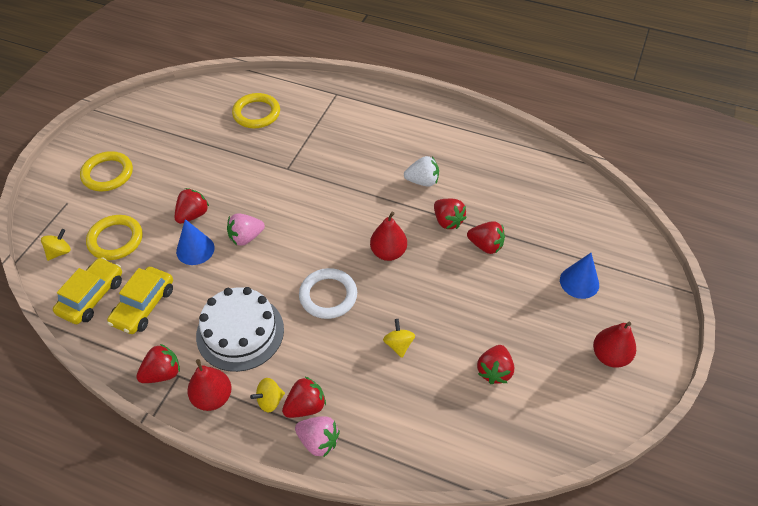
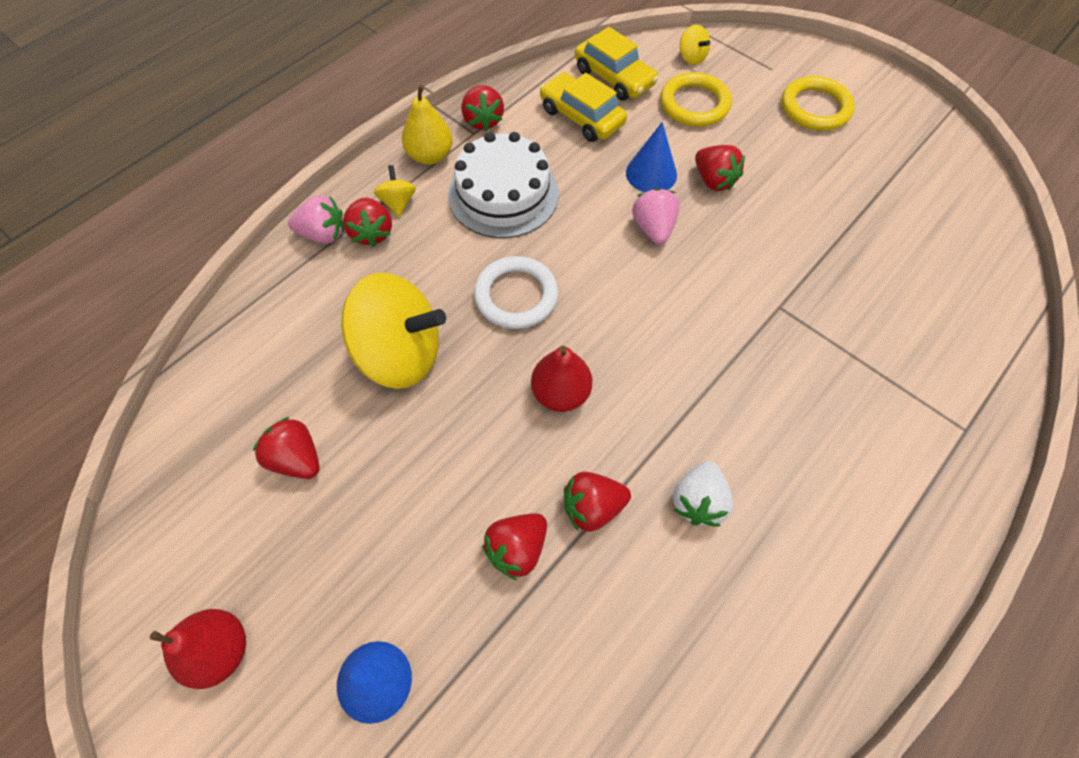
camera: 110 degrees right, 10 degrees up
(213, 397) = (430, 156): red pear -> yellow pear
(256, 113) = (922, 294): yellow ring -> none
(318, 441) = (323, 234): pink strawberry -> pink strawberry turned 135 degrees counterclockwise
(398, 344) = (400, 354): yellow spinning top -> yellow spinning top, size x2.40

